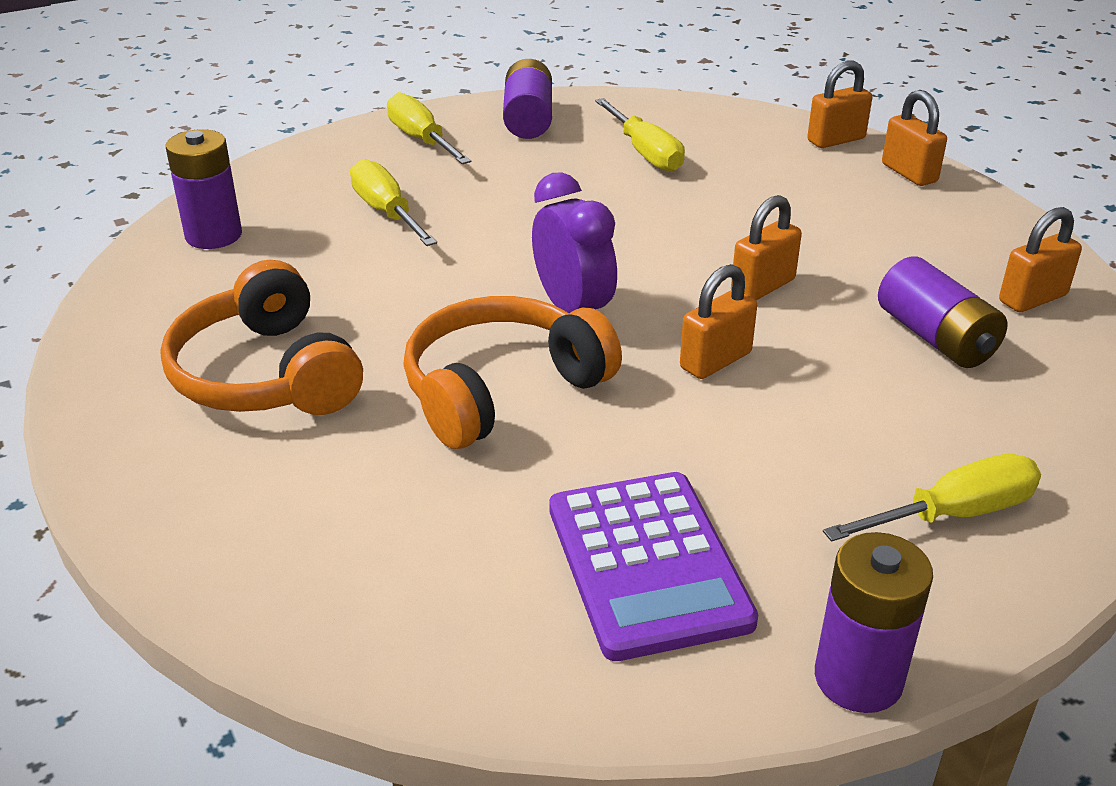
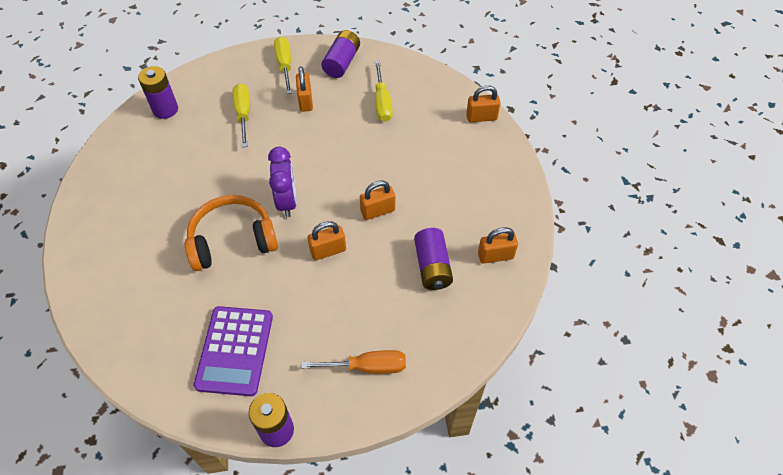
camera: 20 degrees right, 20 degrees up
(265, 375) = (147, 203): orange headphones -> none
(909, 173) = (500, 152): orange padlock -> orange padlock (305, 101)
(952, 514) = (367, 367): yellow screwdriver -> orange screwdriver

